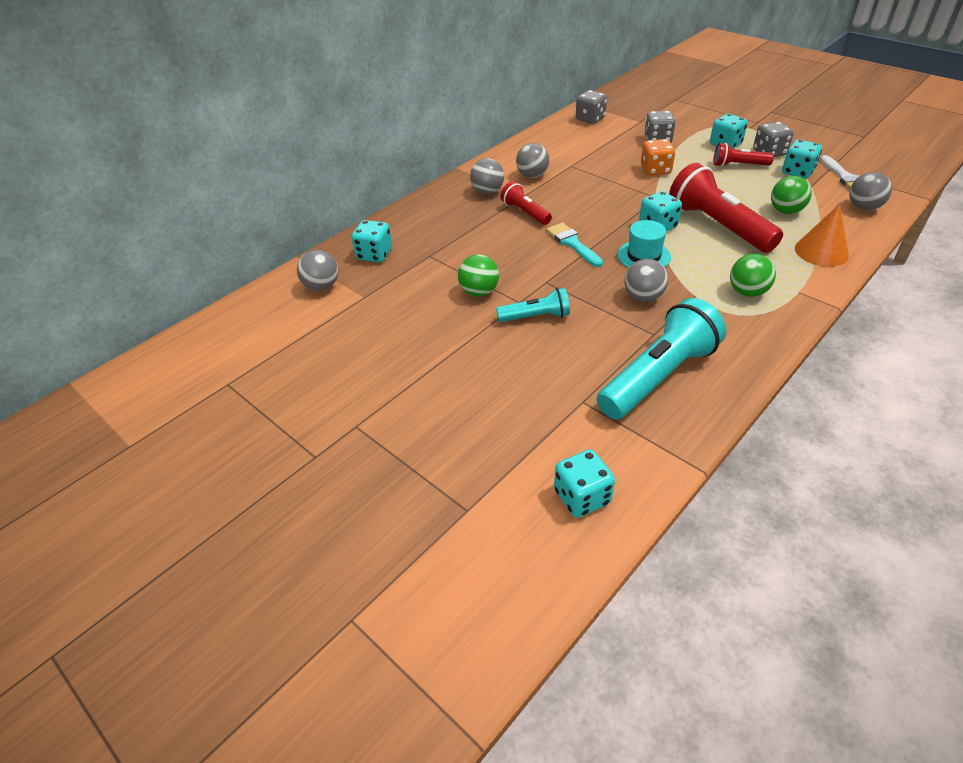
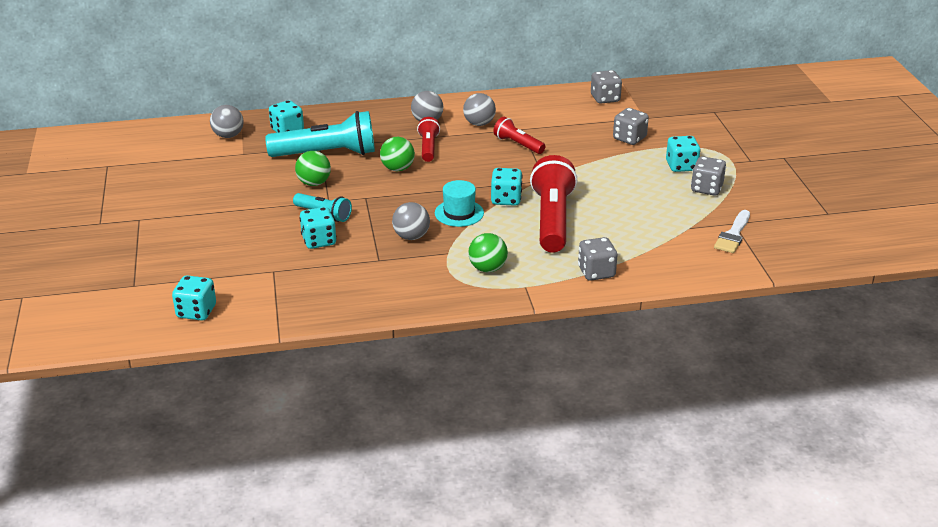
camera: 35 degrees right, 10 degrees down
(572, 243) = (425, 182): turquoise brush -> none
(655, 170) = (582, 160): orange dice -> none
(658, 376) = (338, 282): turquoise flashlight -> turquoise flashlight (327, 154)
(738, 165) = (659, 186): red flashlight -> red flashlight (518, 144)
(785, 211) = (627, 234): green ball -> green ball (397, 169)
(797, 172) = (699, 213): turquoise dice -> turquoise dice (319, 241)
(821, 251) = (596, 272): orange cone -> grey dice
(863, 207) = (698, 262): grey ball -> none

